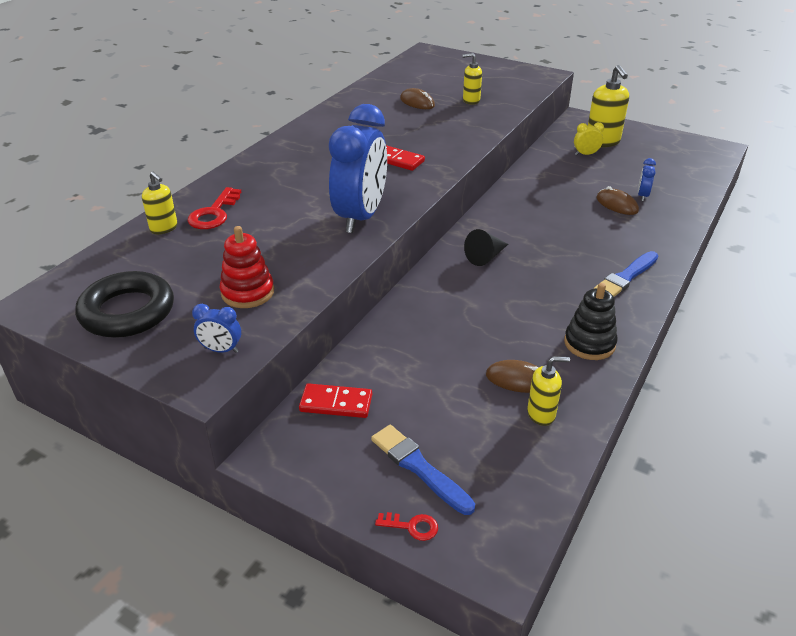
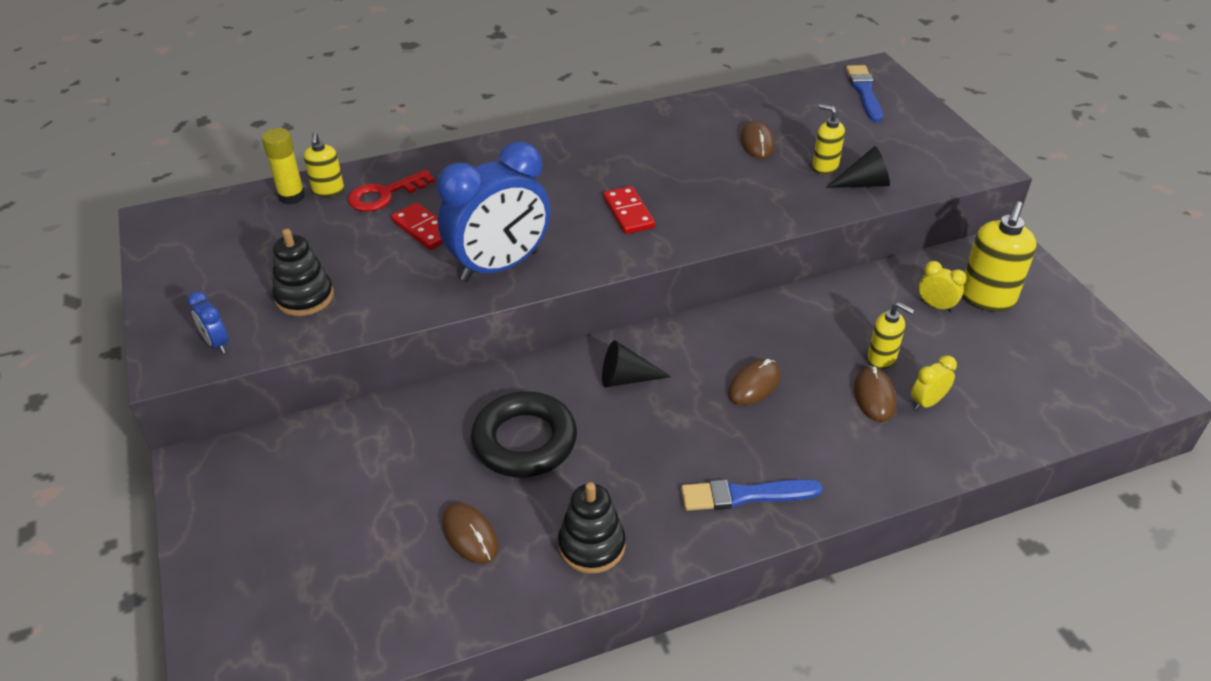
camera: 40 degrees right, 5 degrees up
(127, 311) = (203, 264): black ring -> black ring (524, 441)
(138, 243) = (292, 197): none -> yellow glue stick
(247, 292) = (304, 297): red stacking toy -> black stacking toy
(336, 403) = (297, 451): red domino -> red domino (424, 229)
(412, 526) = (207, 607): red key -> none
(419, 468) = (279, 559): blue brush -> blue brush (864, 92)
(502, 101) = (864, 184): none -> black cone
(541, 414) = (441, 586): yellow soap dispenser -> yellow soap dispenser (881, 359)
(555, 227) = (754, 385): none -> brown mouse
(642, 196) = (927, 402): blue clock -> yellow clock

